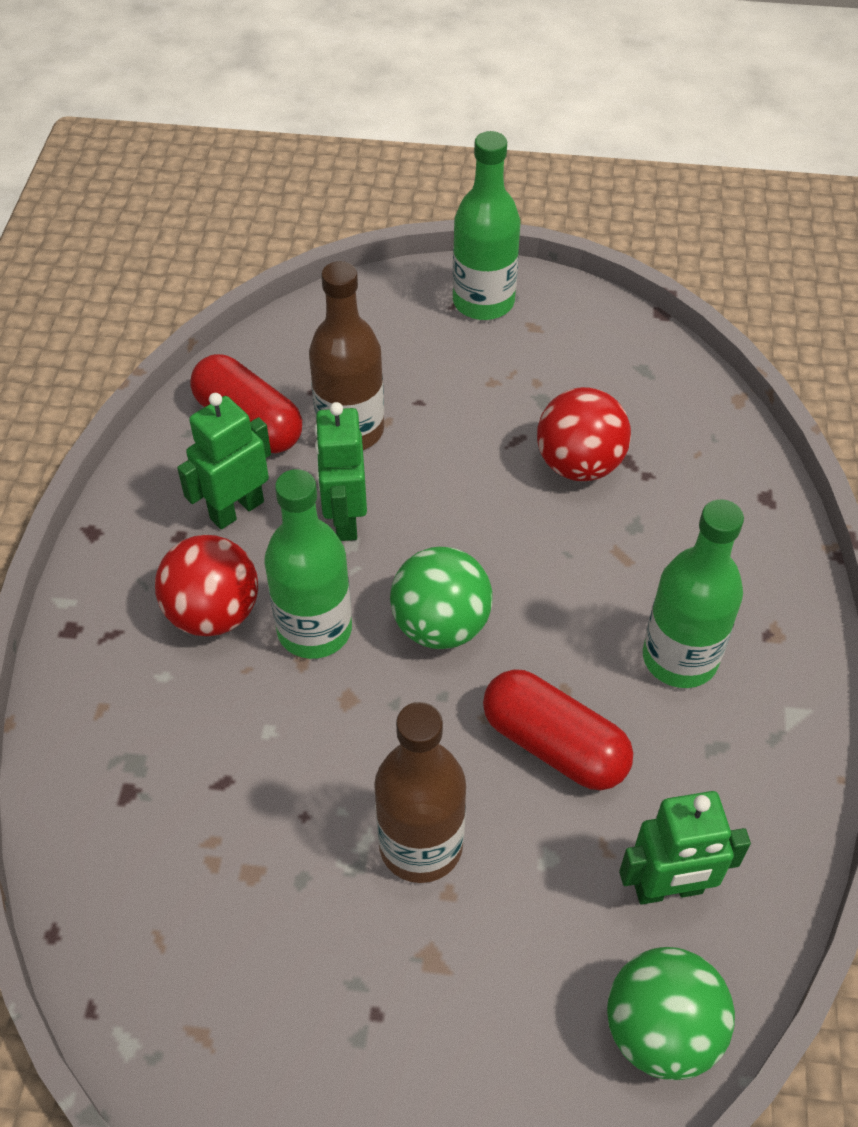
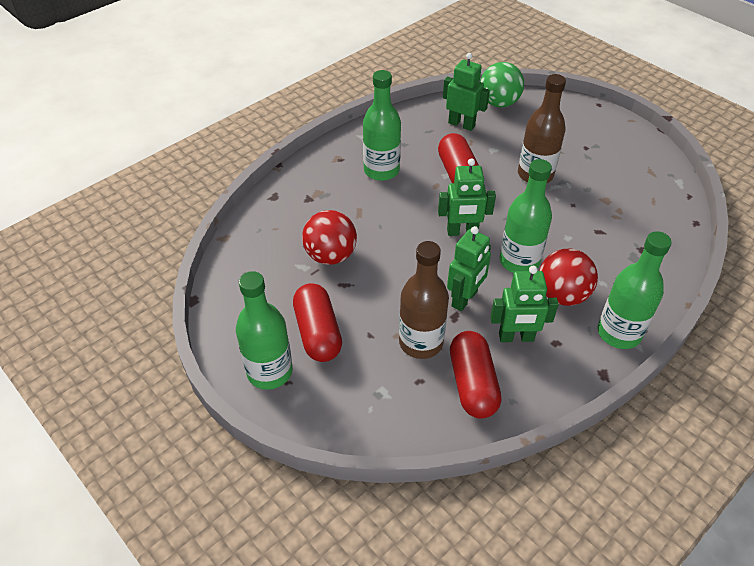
camera: 140 degrees left, 5 degrees down
(98, 604) = (618, 333): none -> green bottle
(440, 625) = (462, 232): green ball -> green robot
(481, 367) = (318, 333): none -> red capsule

